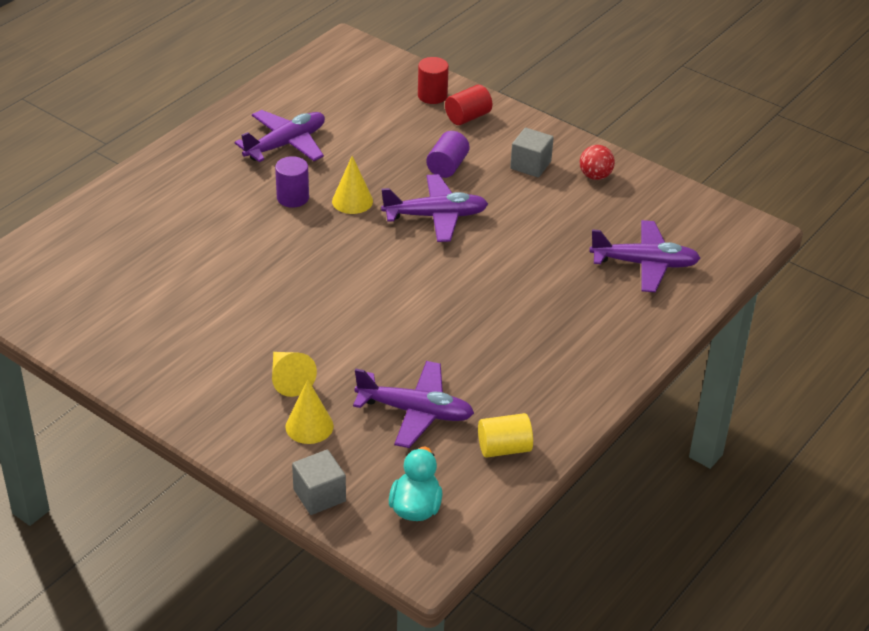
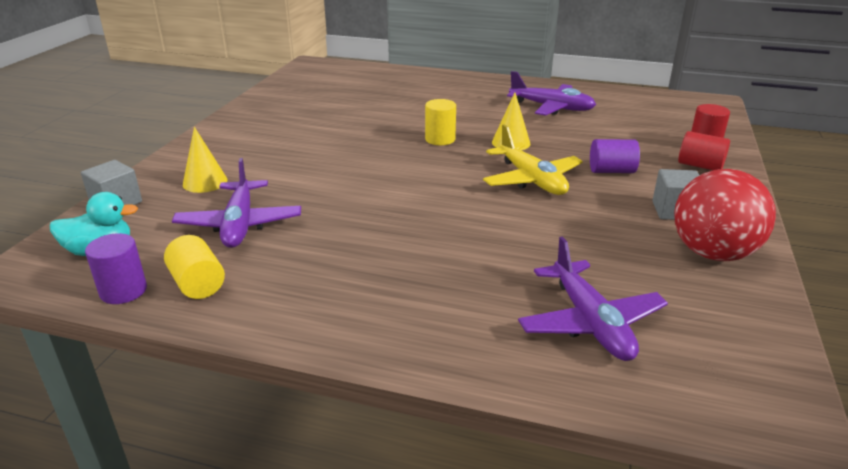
camera: 70 degrees right, 10 degrees down
(289, 379) = (261, 163): yellow cone -> none
(293, 198) = (488, 122): purple cylinder -> purple cylinder (123, 291)
(313, 243) = (440, 139): none -> yellow cylinder
(435, 216) = (531, 180): purple plane -> yellow plane
(595, 176) = (712, 253): red ball -> red ball, size x1.98

